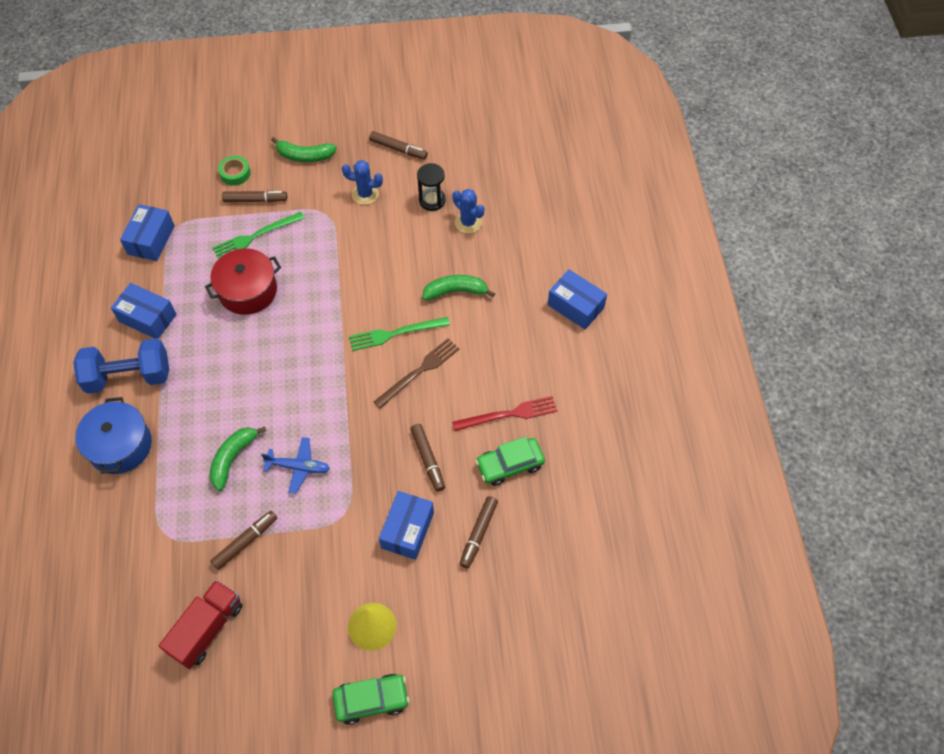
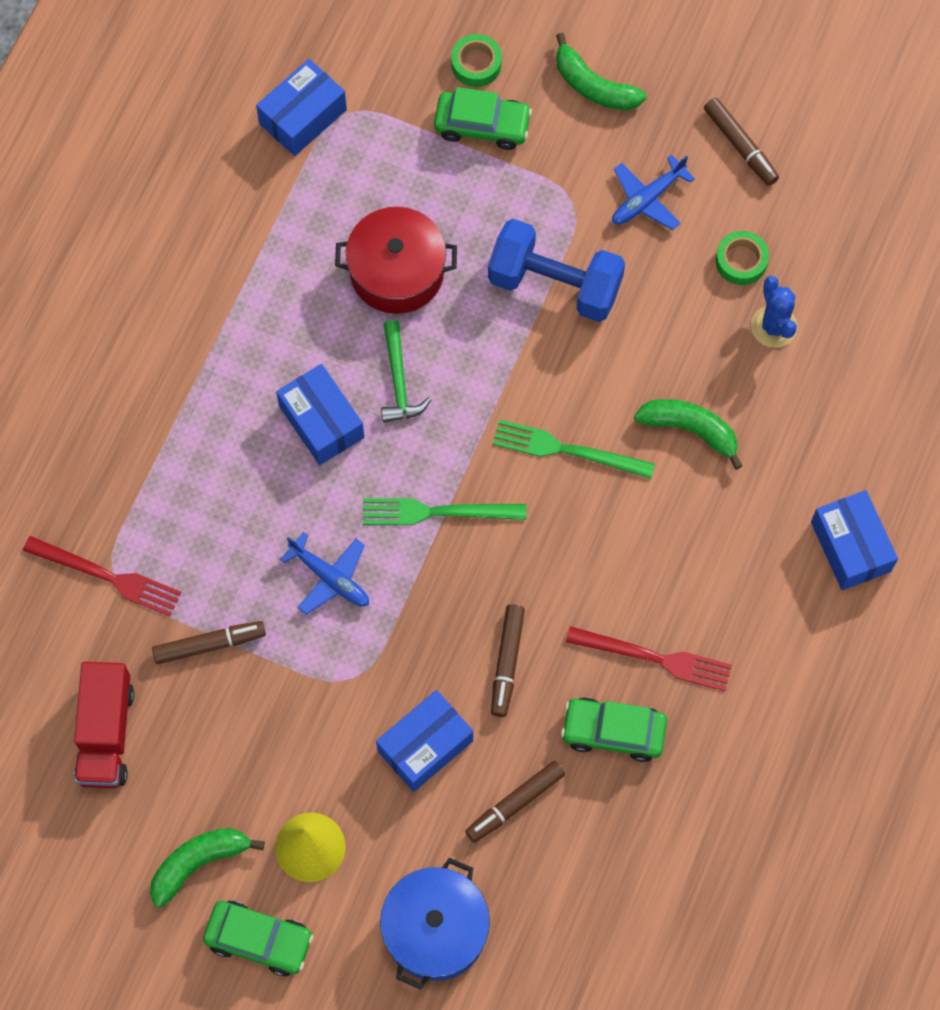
camera: 30 degrees right, 10 degrees up
(120, 445) = (115, 418): blue pot -> blue pot (435, 929)
(129, 376) = (173, 321): blue dumbbell -> blue dumbbell (555, 284)
(147, 318) = (239, 242): blue box -> blue box (321, 422)
(161, 536) = (107, 576): none -> red fork
(207, 629) = (106, 733): red truck -> red truck turned 120 degrees clockwise
(233, 458) = (251, 518): green banana -> green banana (199, 863)
(255, 200) = (482, 125): brown marker -> green car
(255, 236) = (452, 187): green fork -> green fork (437, 512)
(280, 344) = (399, 381): none -> green hammer
(365, 194) = (648, 199): blue cactus -> blue plane
(419, 371) = (568, 526): brown fork -> none
(432, 200) = (741, 261): black hourglass -> green tape

